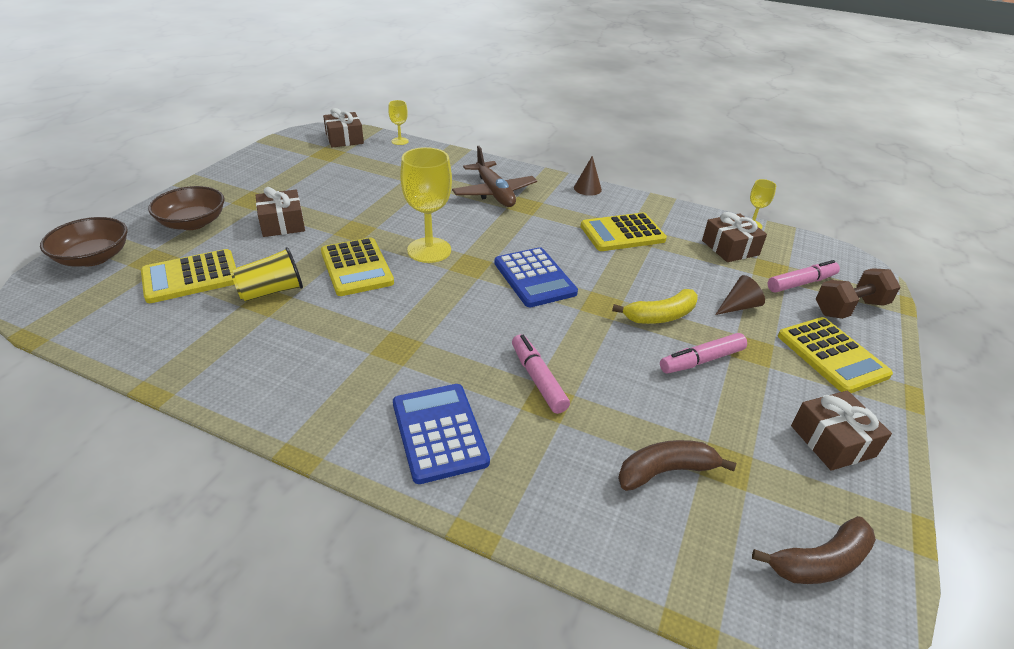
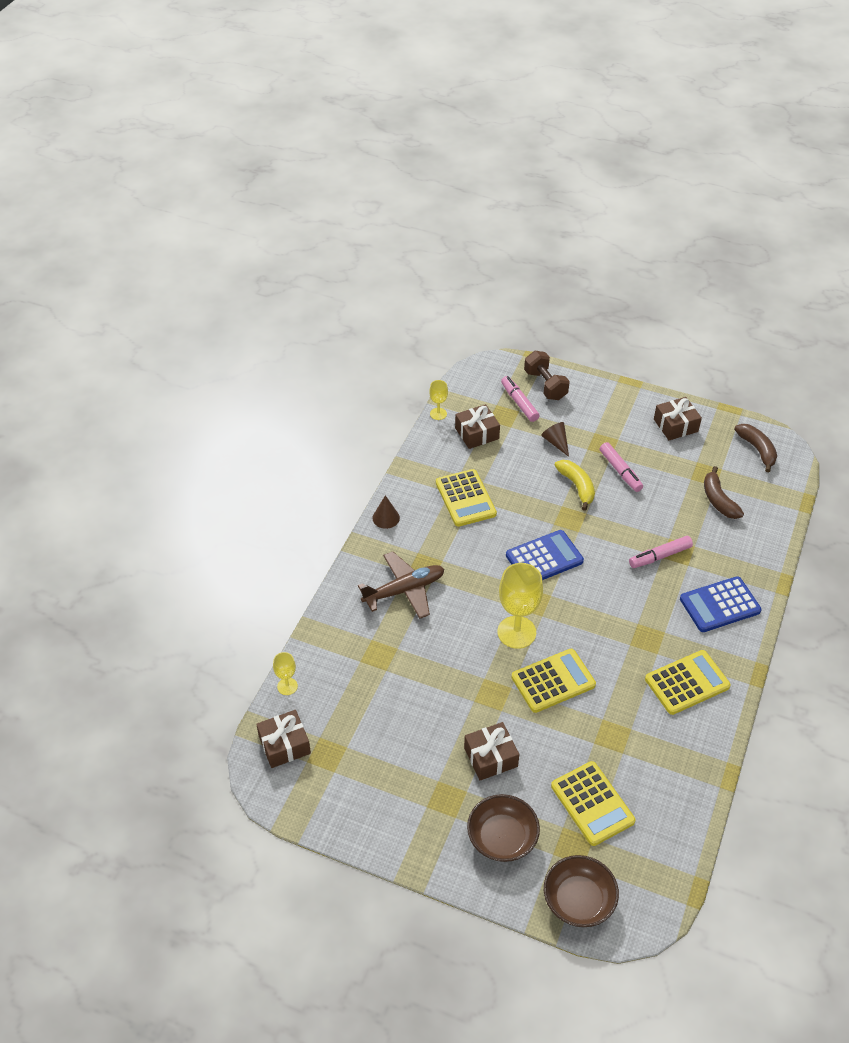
camera: 90 degrees left, 10 degrees up
(271, 291) = (599, 735): yellow cup -> none
(832, 355) = (599, 407): yellow calculator -> yellow calculator (687, 683)

